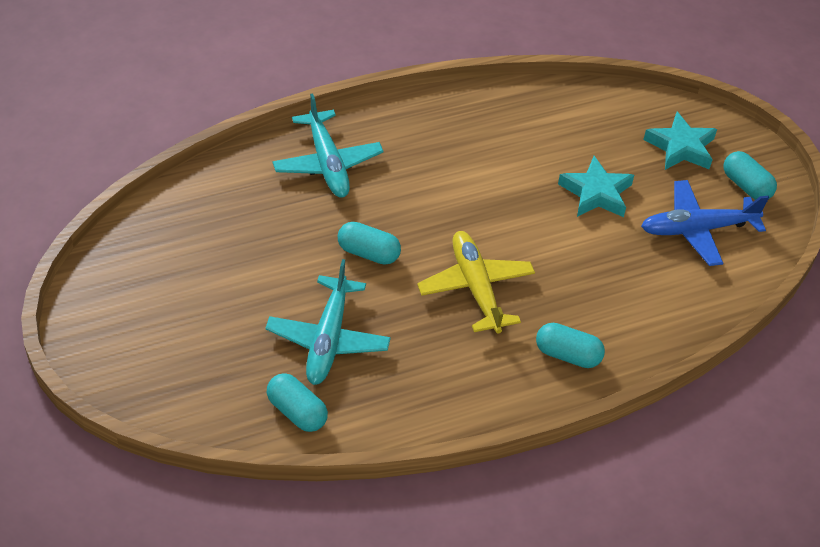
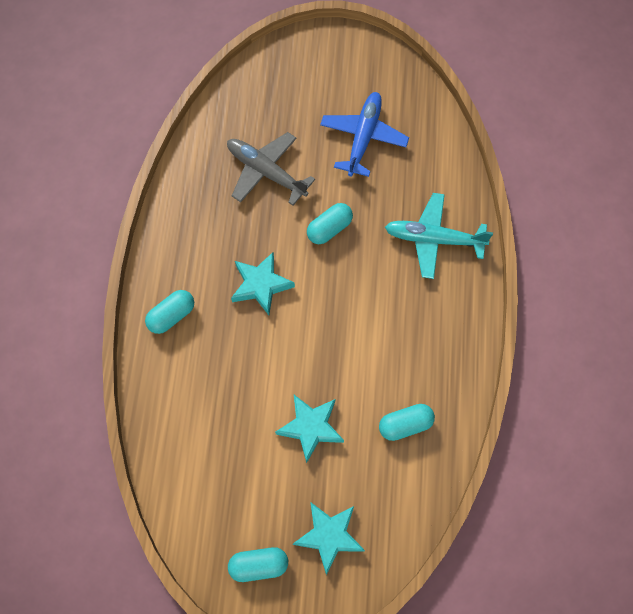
camera: 120 degrees right, 20 degrees up
(297, 412) = (219, 132): turquoise capsule -> turquoise capsule (405, 425)
(328, 339) = (266, 172): turquoise plane -> grey plane
(476, 288) = (261, 285): yellow plane -> turquoise star
(698, 229) = (233, 488): blue plane -> blue plane (363, 138)

